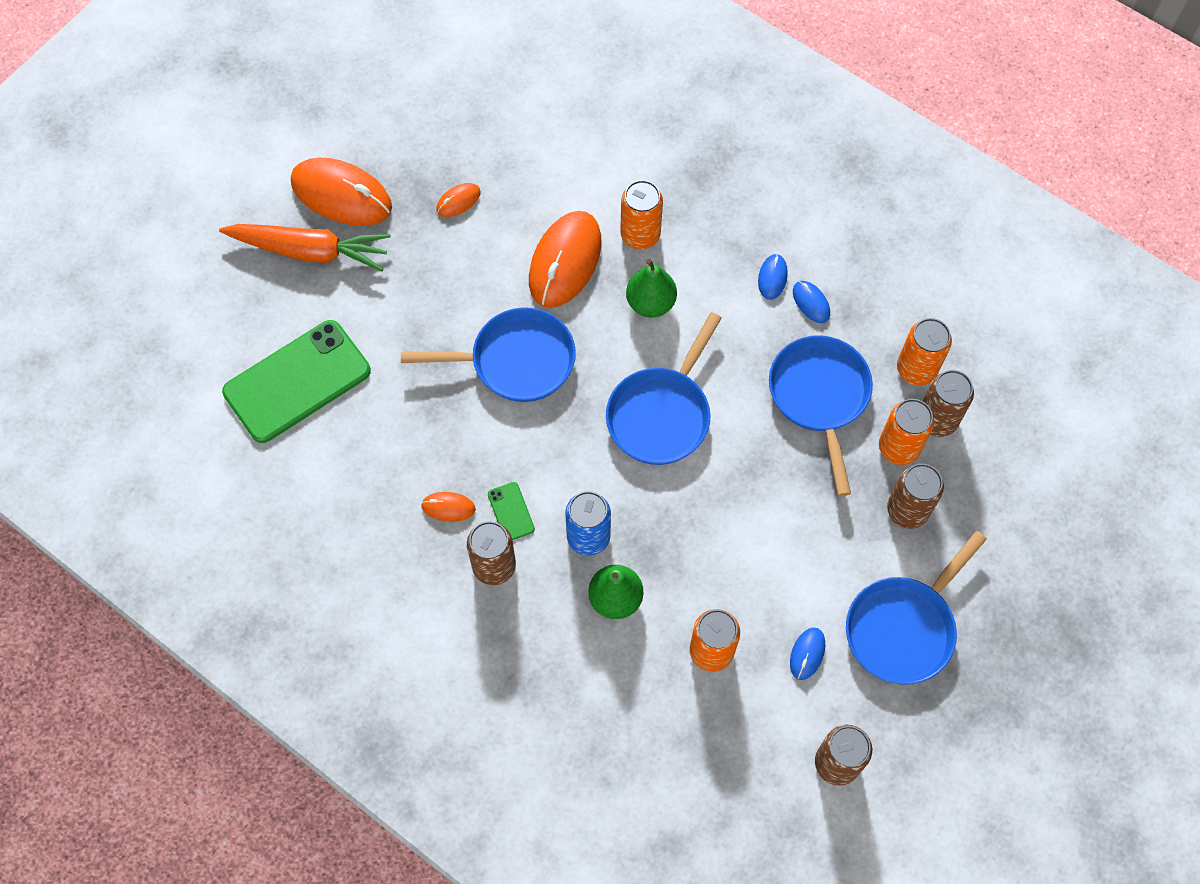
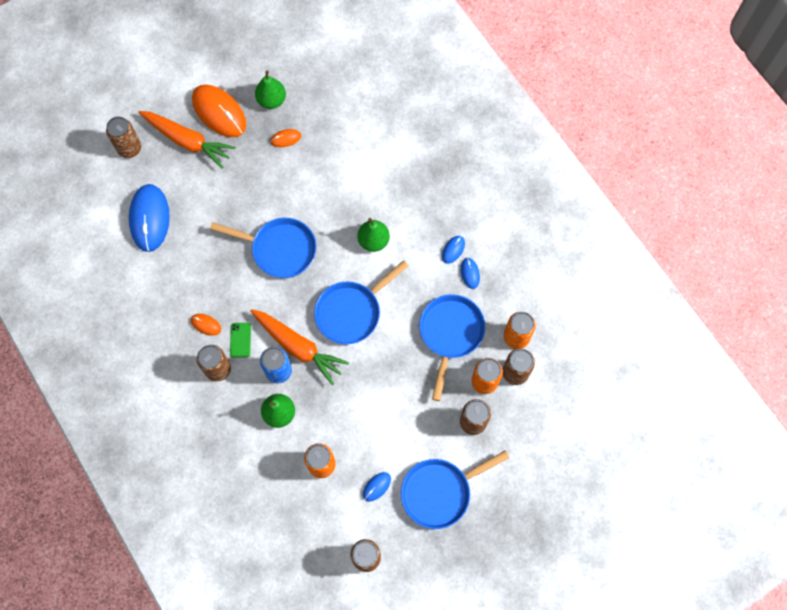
camera: 20 degrees right, 5 degrees up
(223, 290) = (129, 148): none -> brown can
(297, 381) = (150, 218): green phone -> blue mouse
(414, 153) = (272, 100): none -> green pear
(565, 261) = (333, 197): orange mouse -> none
(603, 492) = (298, 347): none -> orange carrot
(640, 235) = (385, 196): orange can -> none

